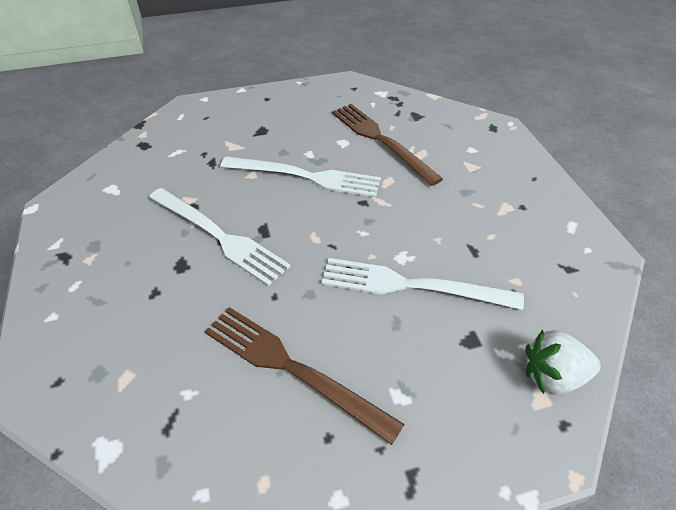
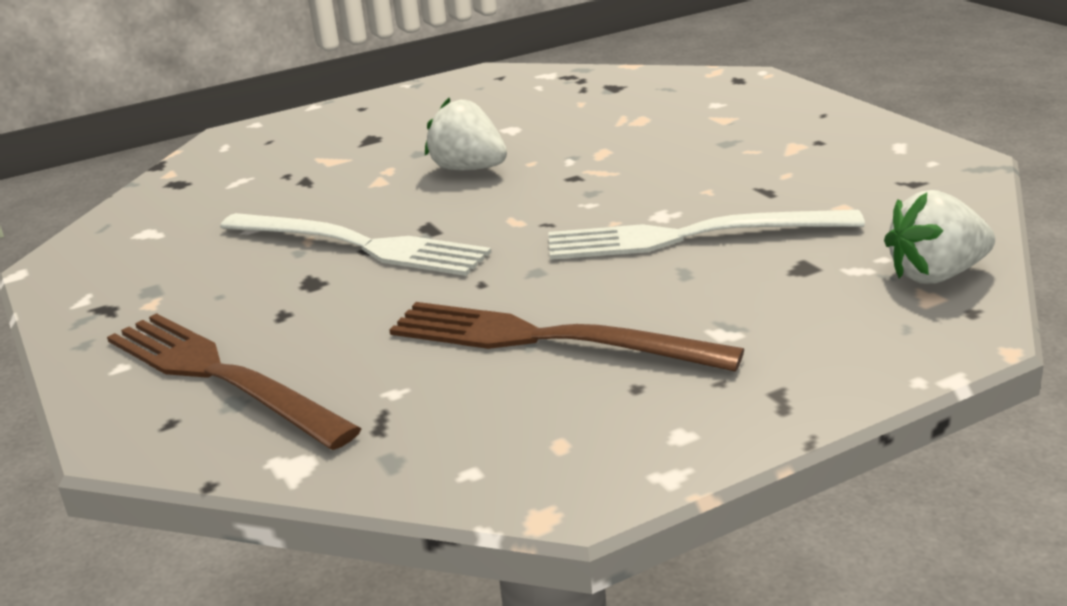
camera: 10 degrees left, 20 degrees down
(305, 177) = (468, 169): white fork -> white strawberry
(381, 140) = (571, 117): brown fork -> brown fork (221, 376)

